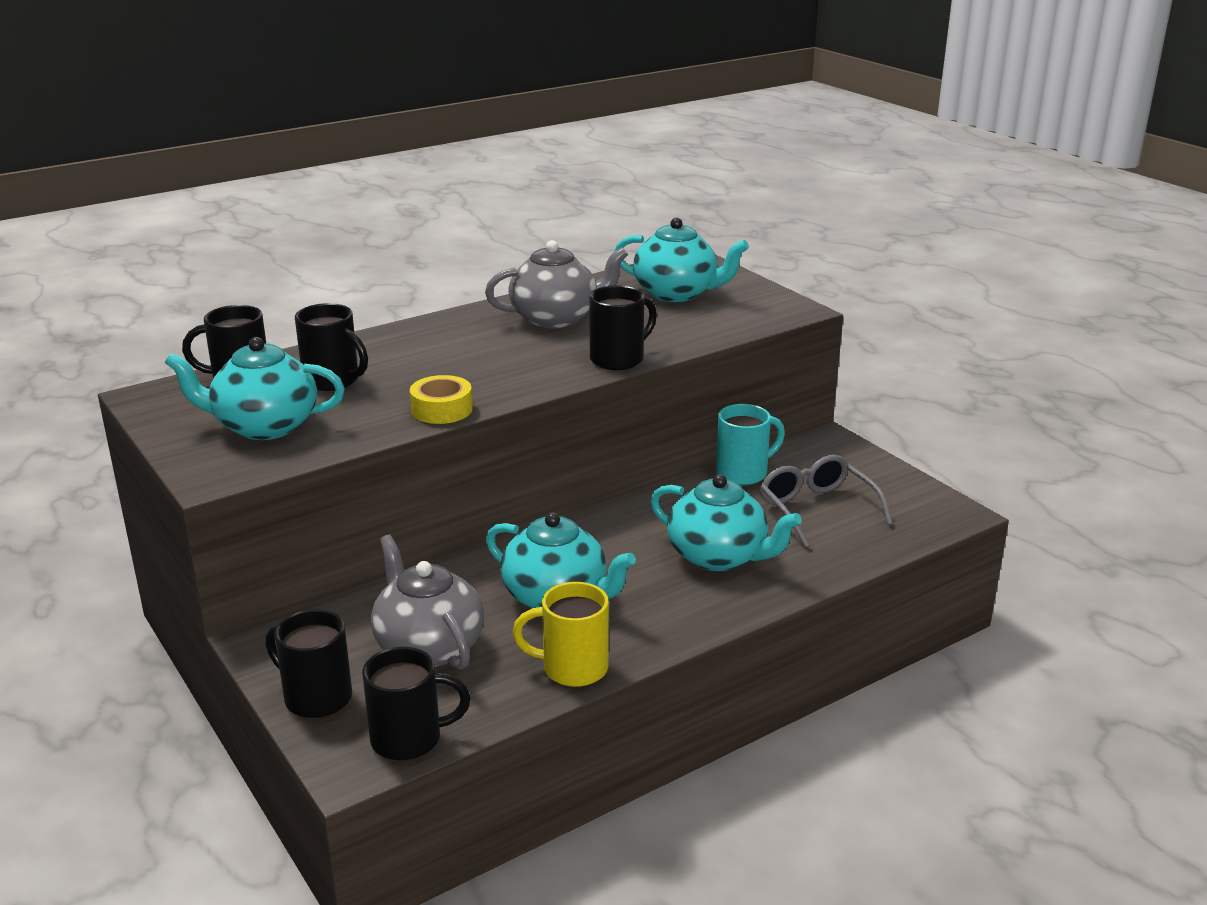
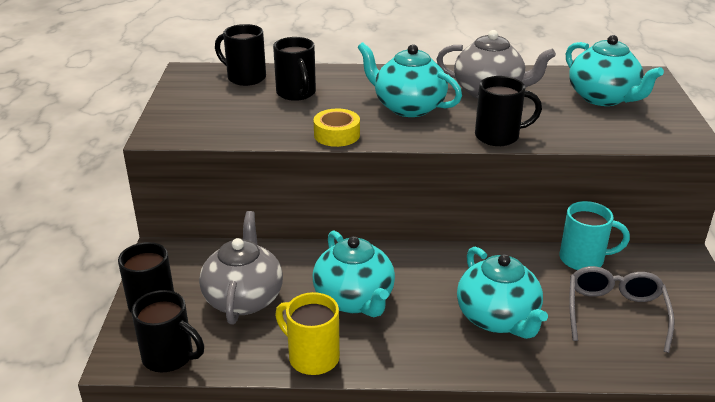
camera: 35 degrees right, 5 degrees up
(264, 426) = (224, 111): turquoise teapot -> turquoise teapot (408, 107)

